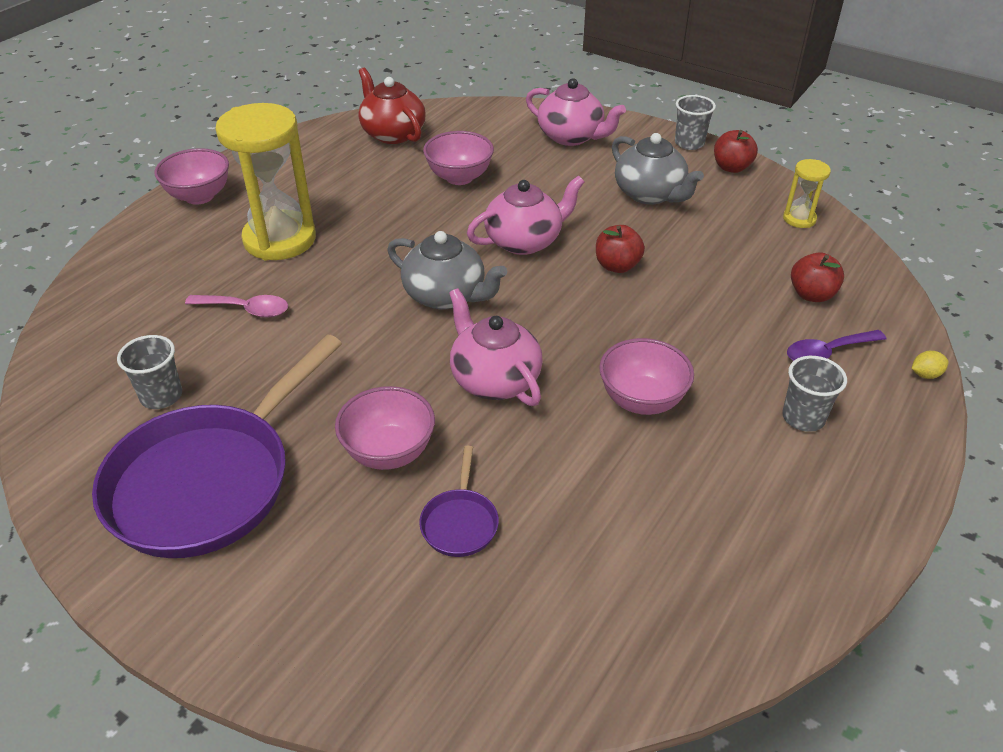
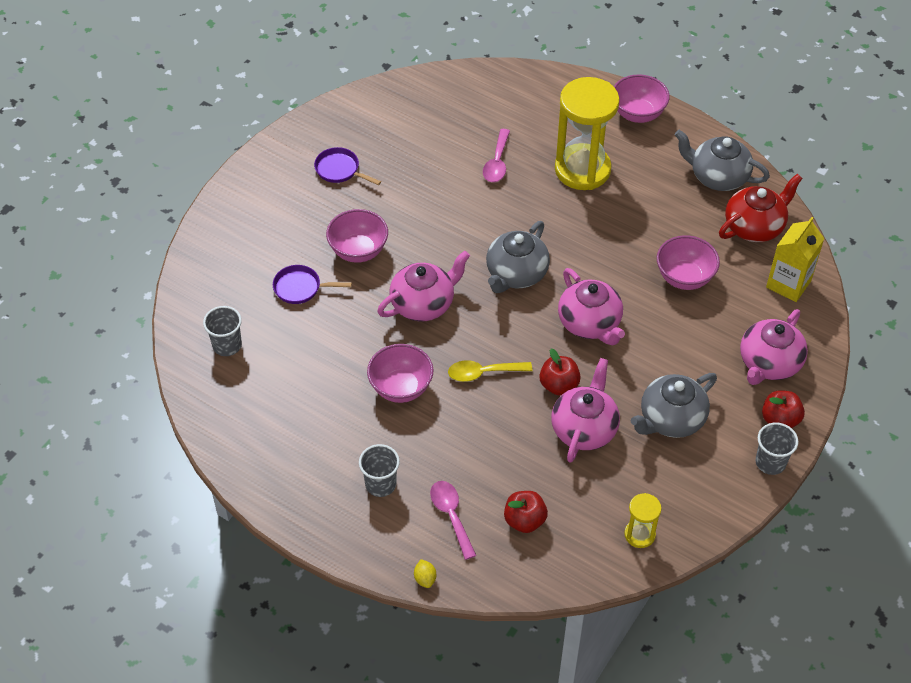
camera: 90 degrees right, 10 degrees up
(161, 396) = (411, 136): grey cup -> grey cup (227, 345)
(209, 481) = (340, 170): purple pan -> purple pan, size x0.41
(317, 150) = (717, 177): none -> grey teapot
(471, 121) = (788, 284): none -> yellow carton
(607, 325) = (483, 373): none -> yellow spoon
(674, 249) = (584, 428): none -> pink teapot
(731, 167) = (727, 493): red apple -> red apple (780, 420)
(827, 352) = (451, 516): purple spoon -> pink spoon

